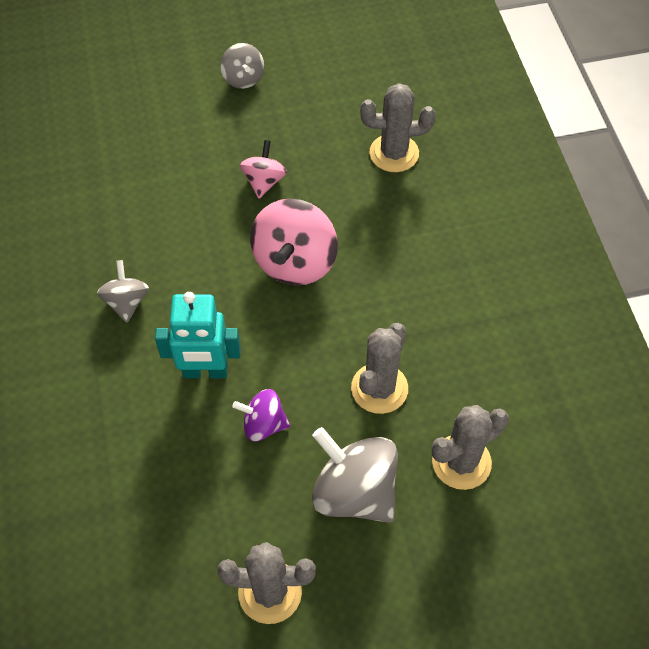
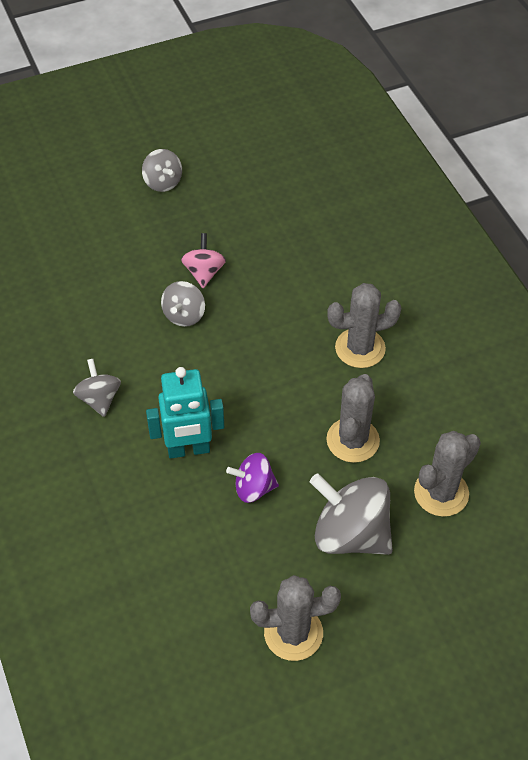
camera: 10 degrees left, 5 degrees down
(233, 225) = (184, 315): none -> grey spinning top
(295, 262) = (249, 340): pink spinning top -> none
(394, 153) = (319, 231): grey cactus -> grey cactus (360, 348)

